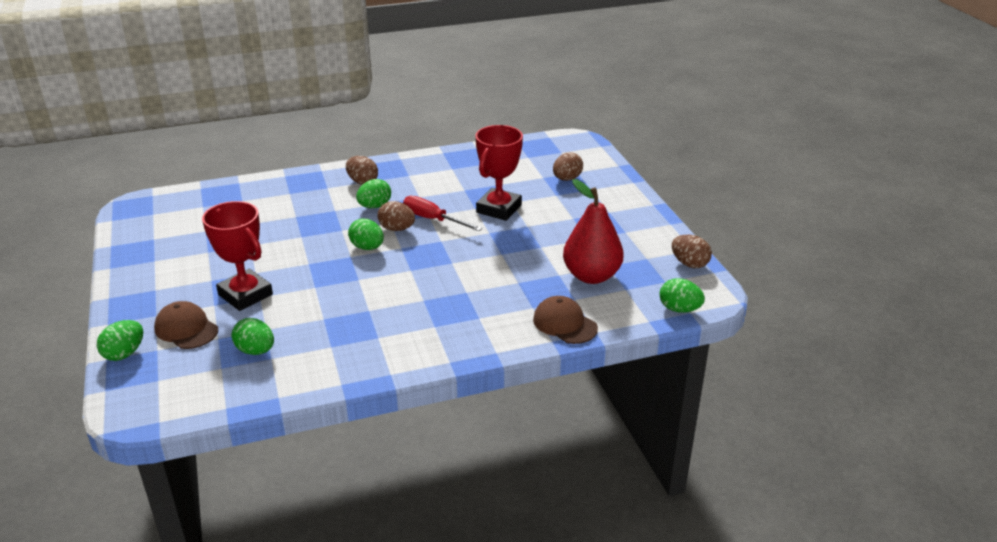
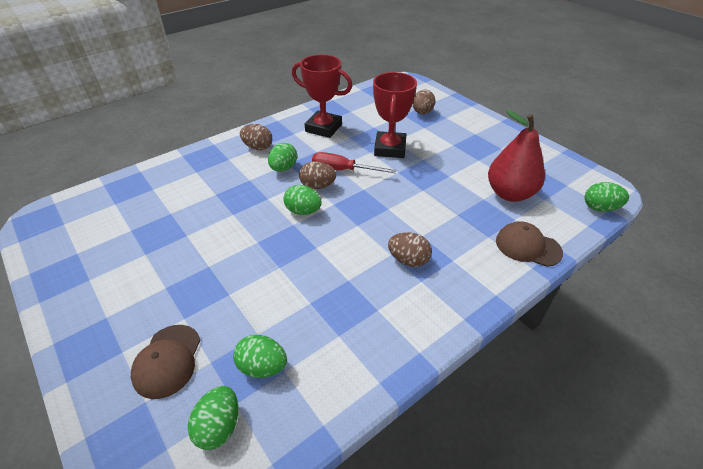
camera: 20 degrees left, 10 degrees up
(124, 354) = (106, 421): green egg -> green egg (219, 426)
(186, 329) = (167, 361): brown cap -> brown cap turned 105 degrees counterclockwise
(245, 295) = (212, 296): red trophy -> red trophy (323, 128)
(689, 264) = (570, 165): brown egg -> brown egg (408, 260)

